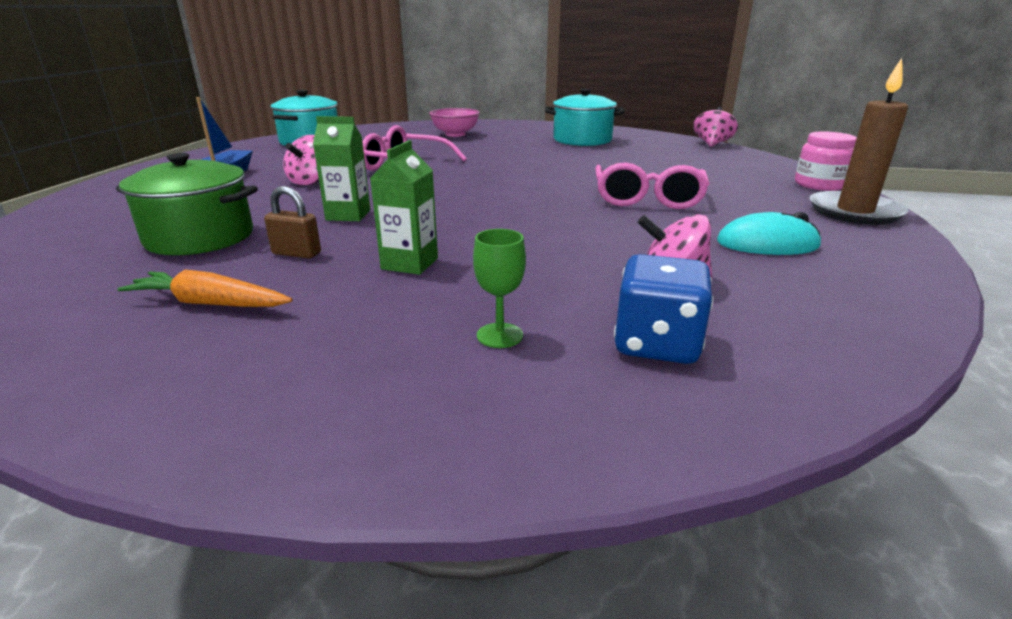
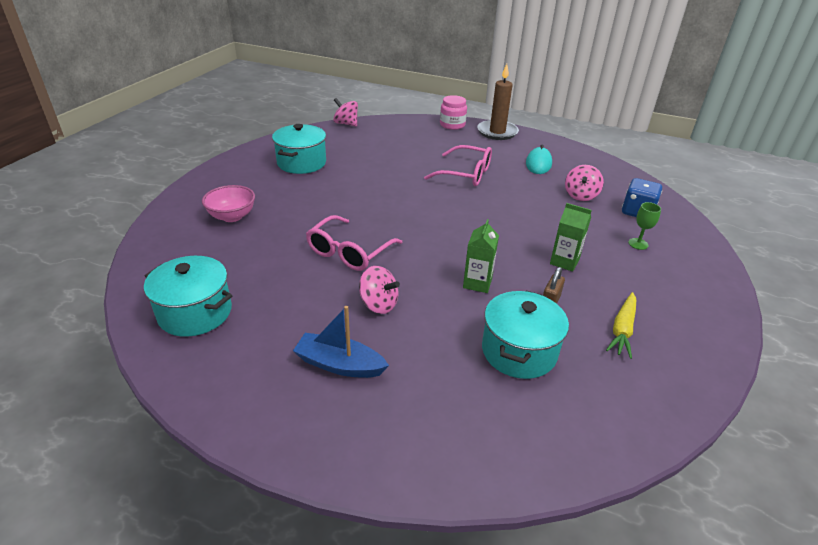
camera: 80 degrees left, 10 degrees up
(200, 237) = (519, 351): green pot -> turquoise pot
(209, 303) = (622, 330): orange carrot -> yellow carrot

